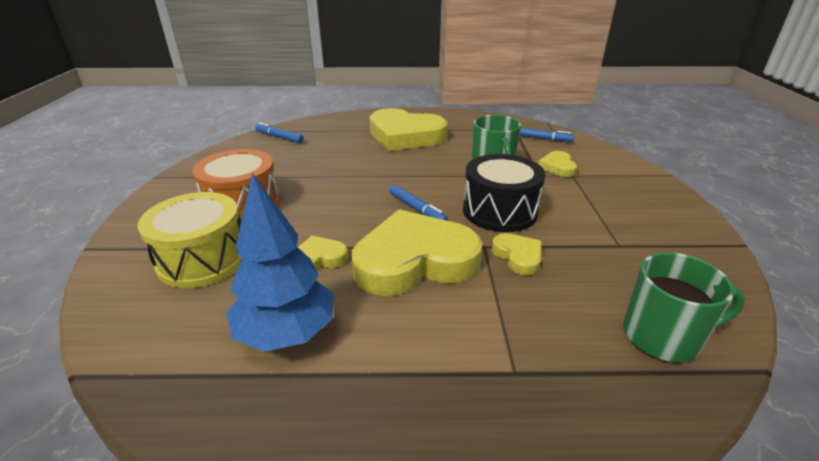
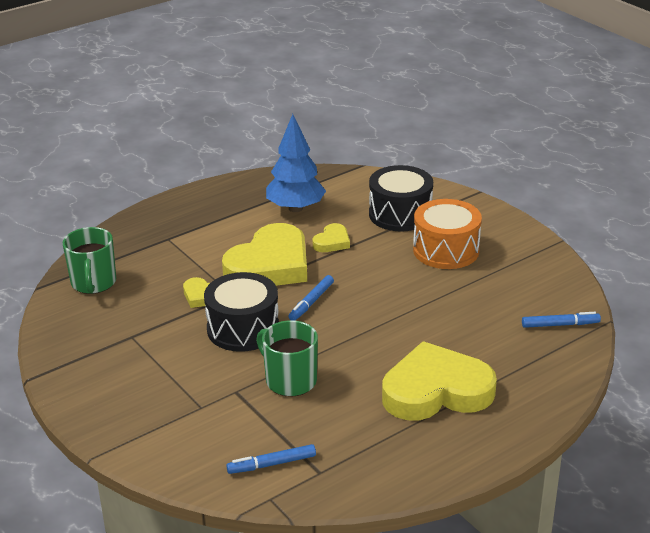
camera: 145 degrees right, 0 degrees up
(203, 259) = (400, 214): yellow drum -> black drum
(417, 209) = (311, 302): blue marker -> blue marker turned 75 degrees counterclockwise
(557, 167) = (222, 413): yellow heart -> none
(662, 336) = (93, 283): green mug -> green mug turned 60 degrees counterclockwise

